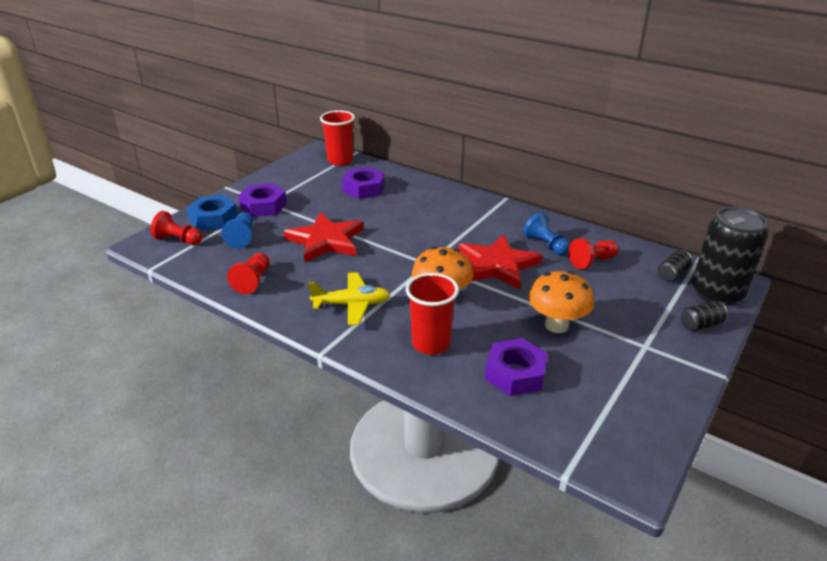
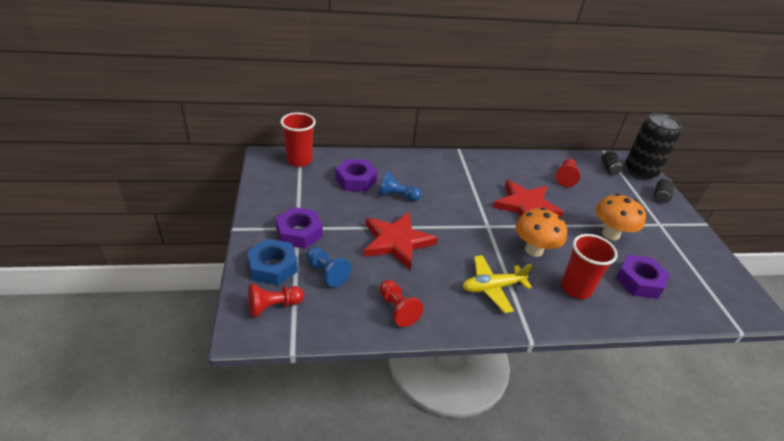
camera: 45 degrees left, 5 degrees up
(352, 305) = (492, 287): yellow plane -> yellow plane turned 150 degrees counterclockwise
(546, 245) = (528, 177): blue pawn -> blue pawn (397, 196)

